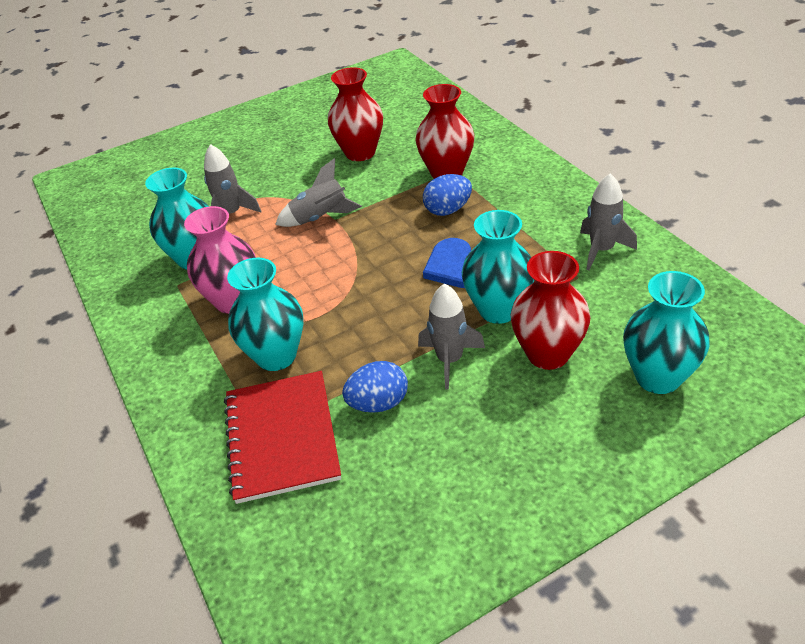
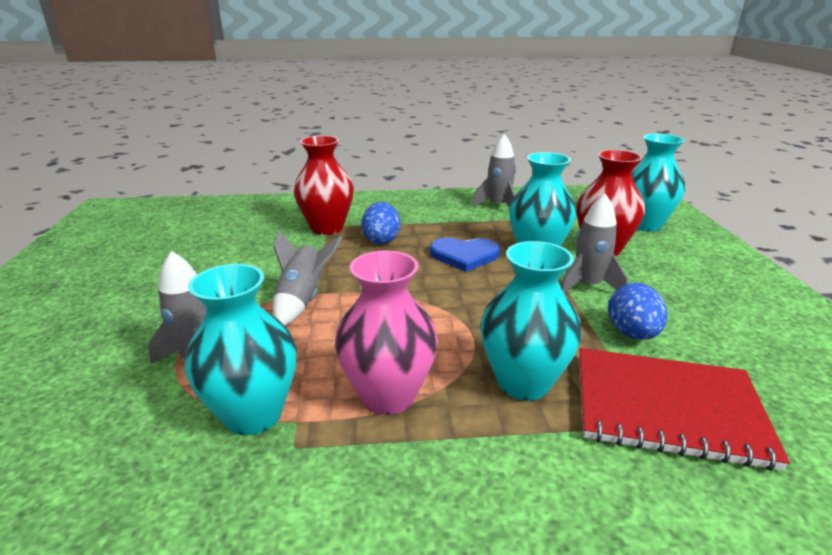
camera: 70 degrees left, 15 degrees down
(360, 153) = (224, 255): red vase -> none

